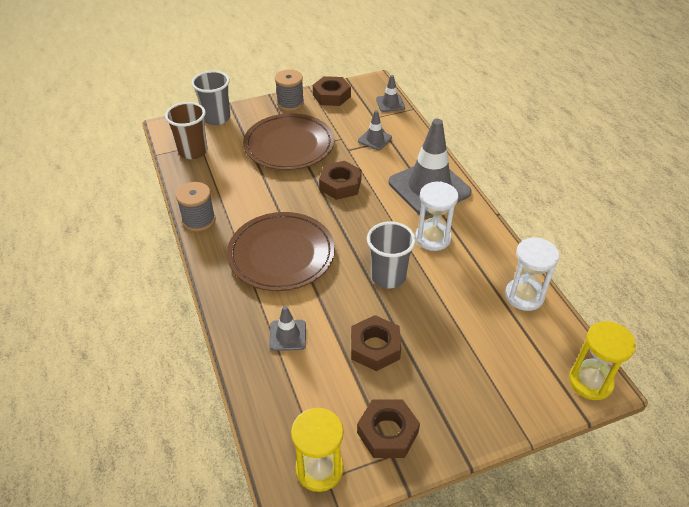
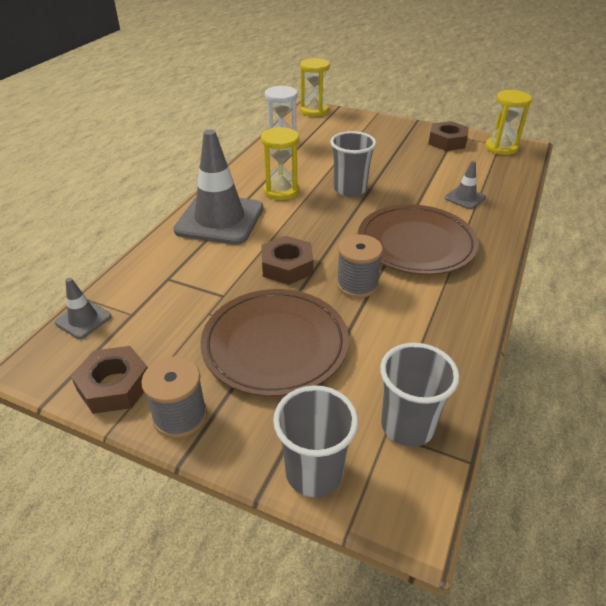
camera: 135 degrees left, 5 degrees down
(193, 151) = (407, 426): brown cup -> grey cup
(199, 220) = (473, 318): grey spool -> grey spool (357, 284)
(375, 139) = (180, 288): grey traffic cone -> none
(375, 347) = (410, 167): brown nut -> none
(433, 238) = (281, 191): white hourglass -> yellow hourglass

